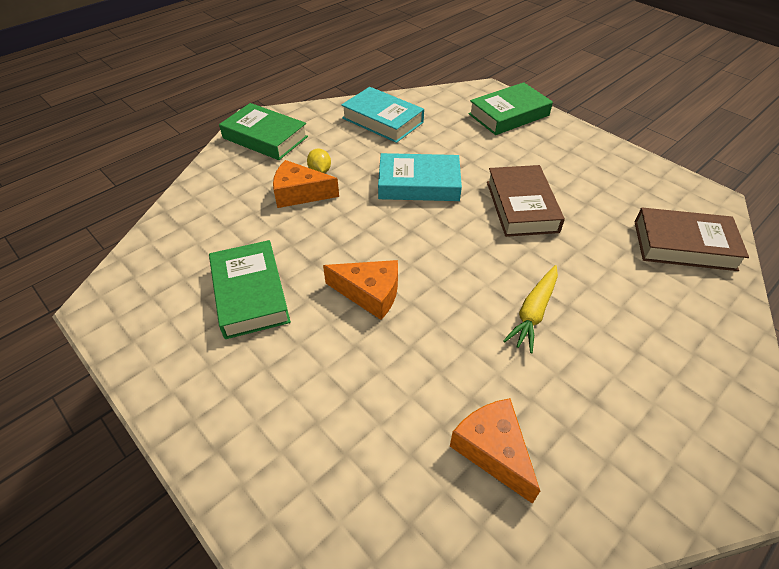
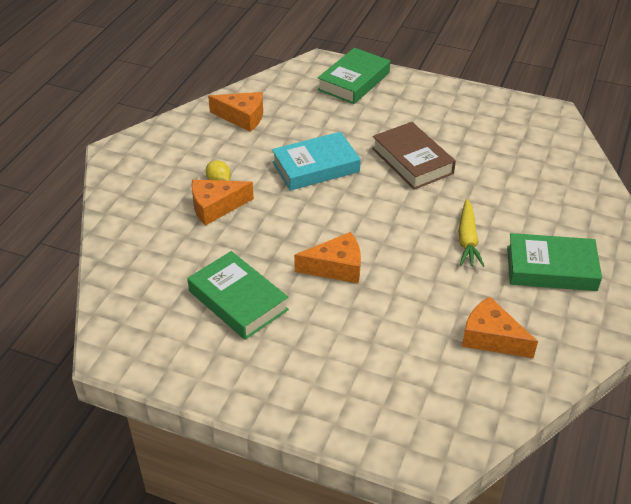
camera: 25 degrees left, 5 degrees down
(265, 137) = (140, 165): green book -> green book (551, 268)
(382, 120) = (242, 117): turquoise book -> orange cheese
(684, 245) = (548, 155): brown book -> none

